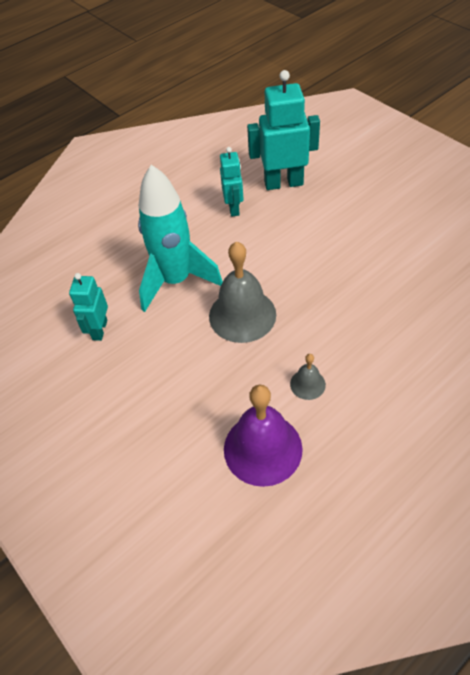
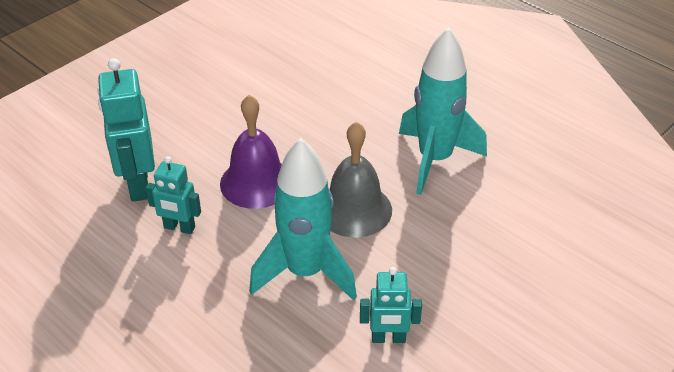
camera: 100 degrees left, 10 degrees down
(234, 208) = (179, 228): turquoise robot -> turquoise robot turned 150 degrees counterclockwise
(262, 448) = (510, 187): purple bell -> purple bell (256, 182)
(307, 384) = (435, 159): grey bell -> turquoise rocket

